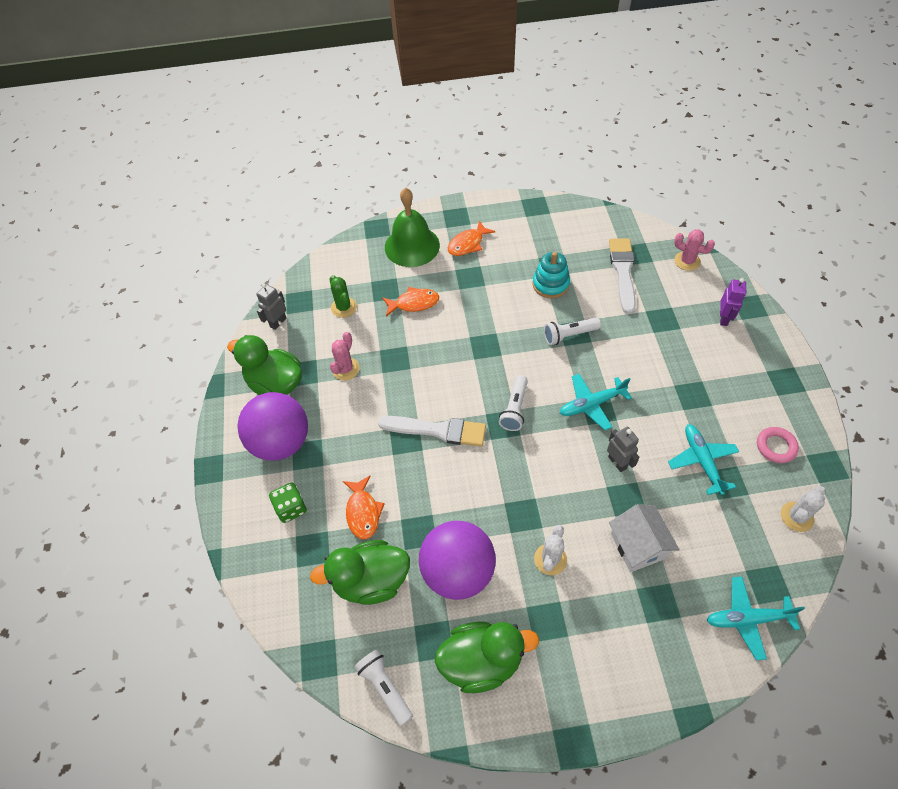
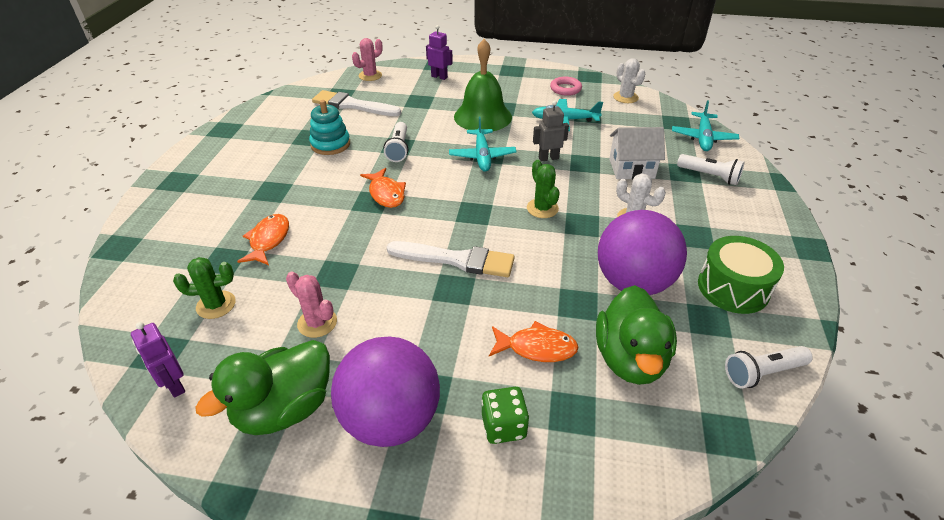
camera: 75 degrees left, 15 degrees down
(278, 322) = (174, 385): grey robot -> purple robot
(412, 246) = (181, 223): green bell -> green bell (482, 116)
(437, 430) = (456, 260): white brush -> white brush turned 75 degrees clockwise
(468, 244) = (225, 182): orange fish -> orange fish (386, 194)
(481, 661) = (733, 288): green duck -> green drum
(514, 409) = (460, 200): white flashlight -> white flashlight (709, 176)
(531, 476) = (542, 208): none -> green cactus

